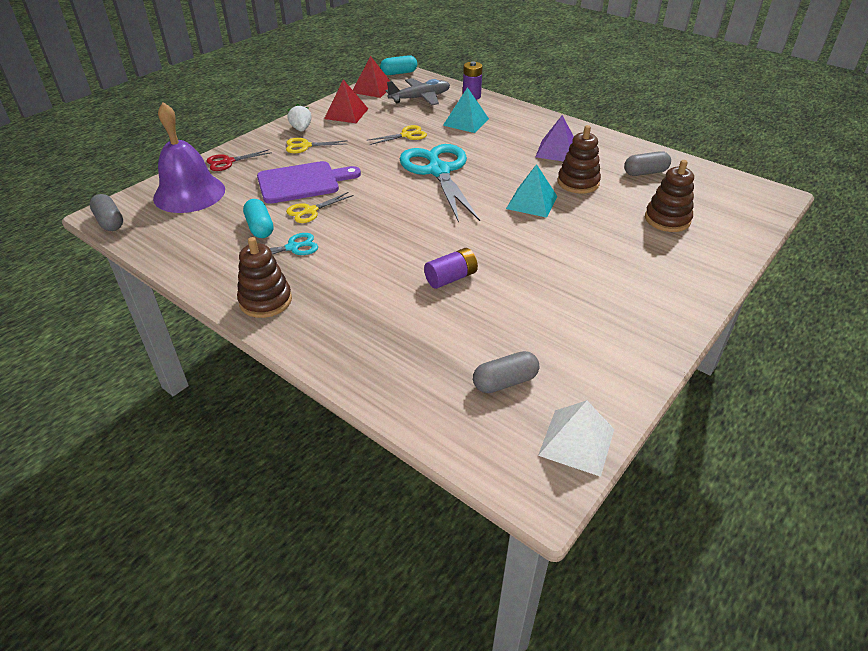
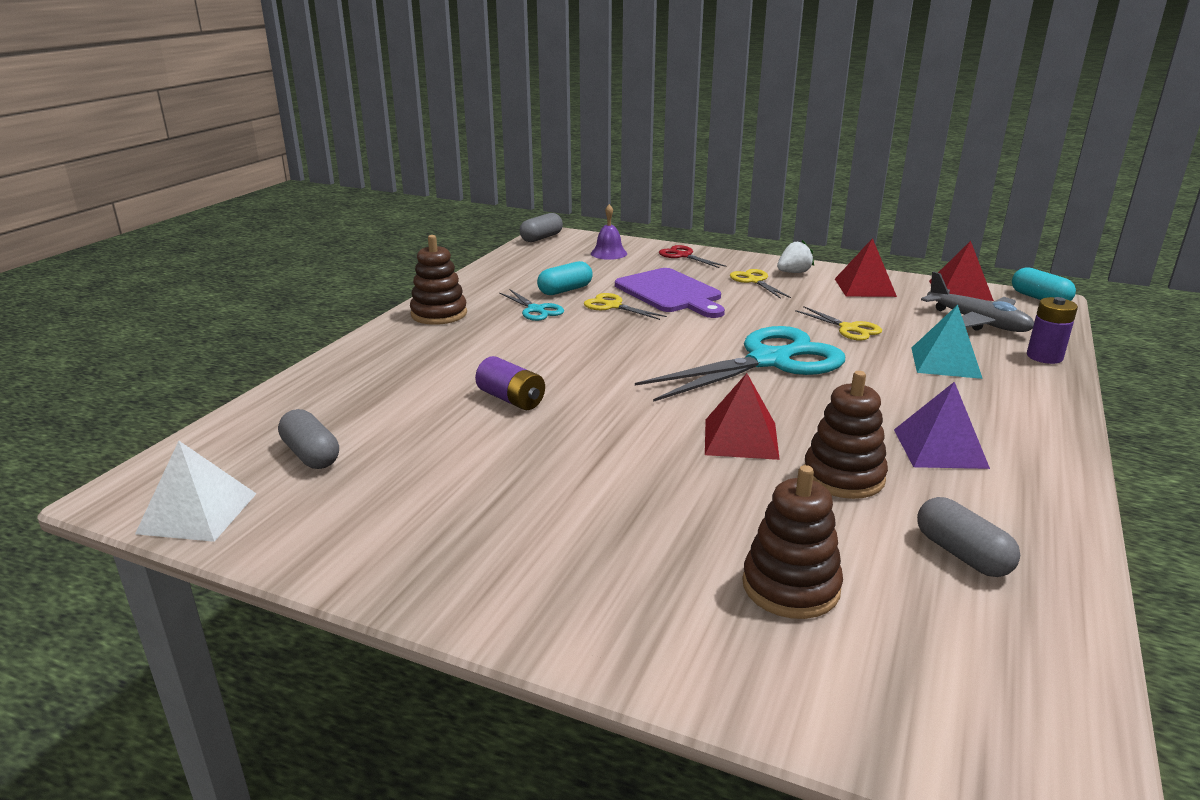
camera: 75 degrees right, 15 degrees down
(189, 193) = (609, 253): purple bell -> purple bell, size x0.48
(532, 202) = (740, 438): turquoise pyramid -> red pyramid

